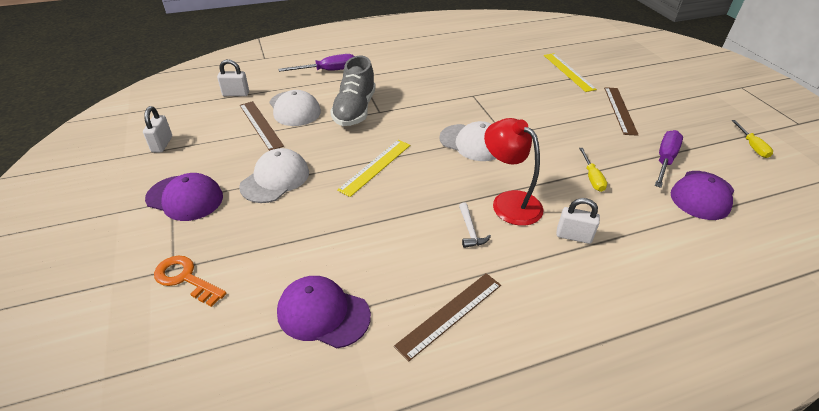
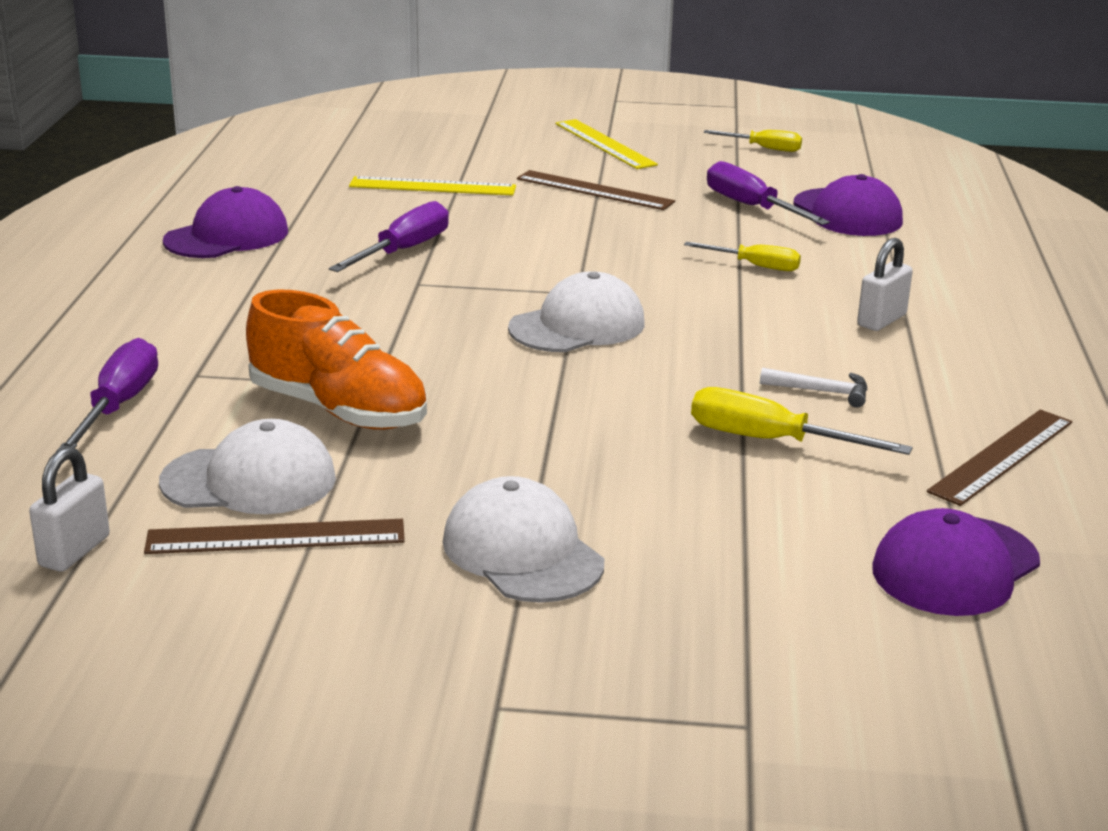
camera: 65 degrees left, 15 degrees down
(162, 144) = (216, 700): white padlock -> none
(185, 198) = (499, 684): purple cap -> purple cap (227, 236)
(185, 279) = (790, 710): orange key -> none
(354, 110) = (338, 410): grey shoe -> orange shoe
(375, 167) = (574, 432): yellow ruler -> yellow ruler (605, 144)
(407, 224) = (770, 441): none -> yellow screwdriver
(450, 314) = (1001, 456): brown ruler -> brown ruler turned 60 degrees clockwise
(498, 84) = (403, 251): none -> purple screwdriver
(509, 202) = (770, 342): red lamp -> none

